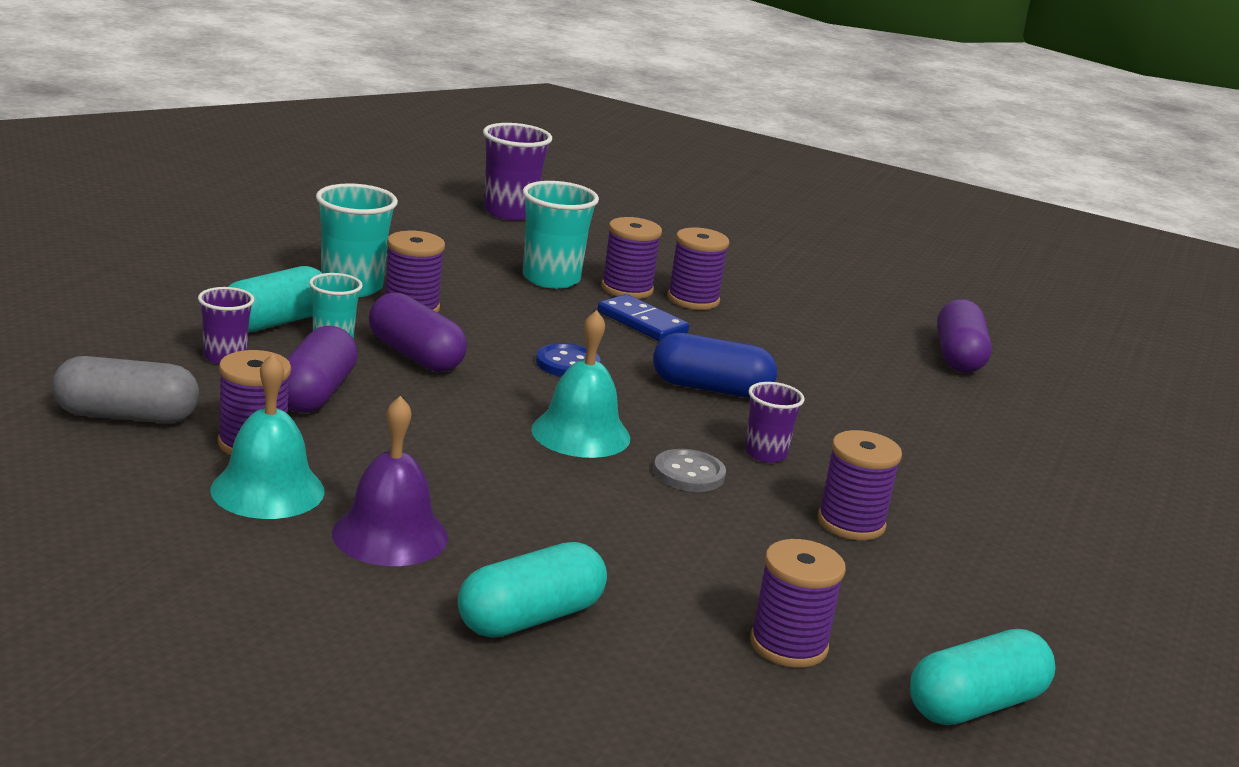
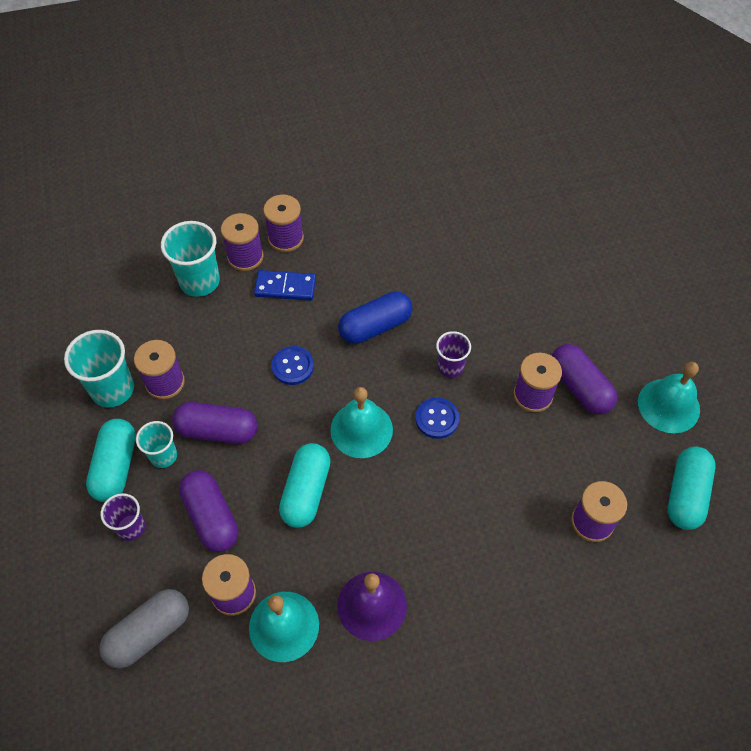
camera: 35 degrees left, 35 degrees up
(510, 212) = (104, 221): purple cup -> none
(530, 618) = (487, 608): turquoise capsule -> turquoise capsule (306, 492)
(689, 473) = (437, 419): grey button -> blue button
(958, 357) = (447, 185): purple capsule -> purple capsule (579, 387)
(1056, 631) = (668, 405): none -> turquoise bell

